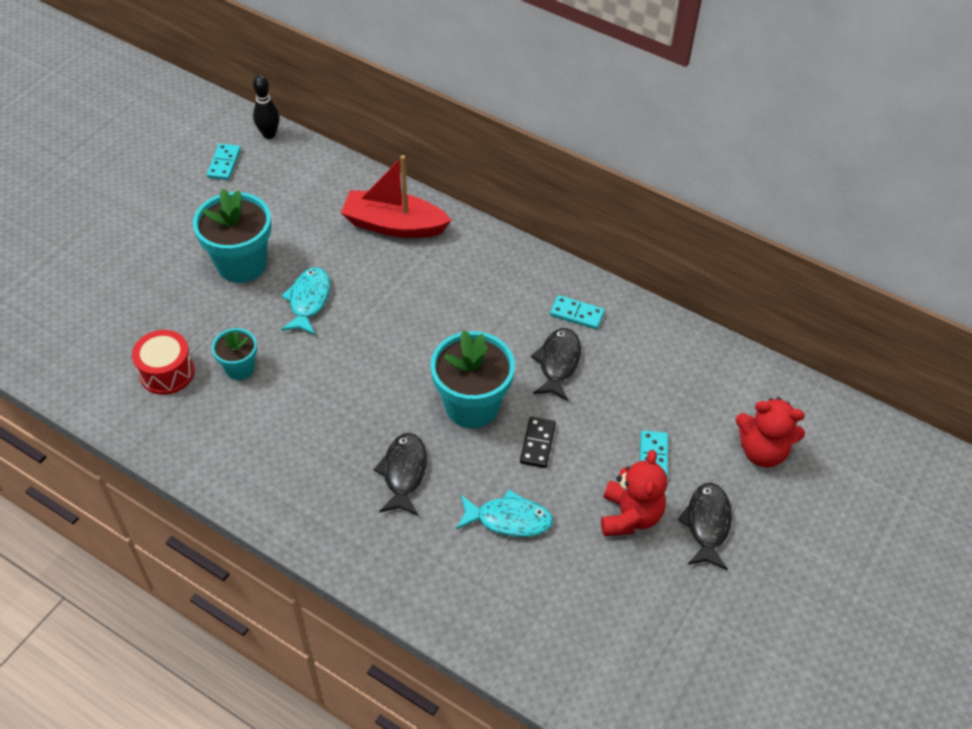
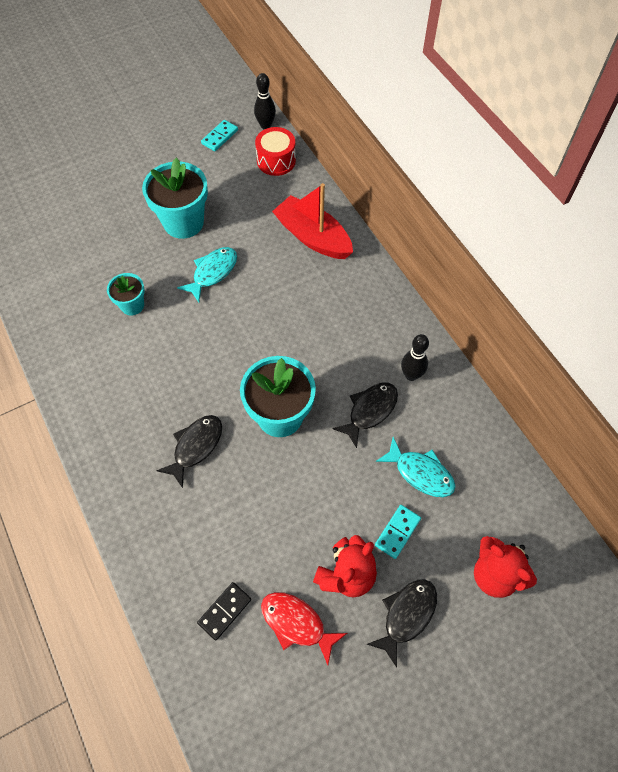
camera: 30 degrees right, 10 degrees up
(167, 372) = (82, 286): red drum -> red drum (276, 161)
(509, 519) = (249, 526): turquoise fish -> turquoise fish (420, 473)
(537, 443) = (311, 473): black domino -> black domino (224, 611)
(577, 314) = (411, 375): turquoise domino -> black bowling pin
(611, 581) = (296, 623): none -> red fish

